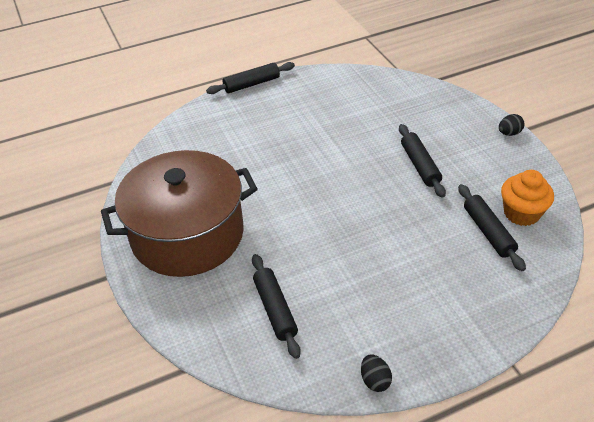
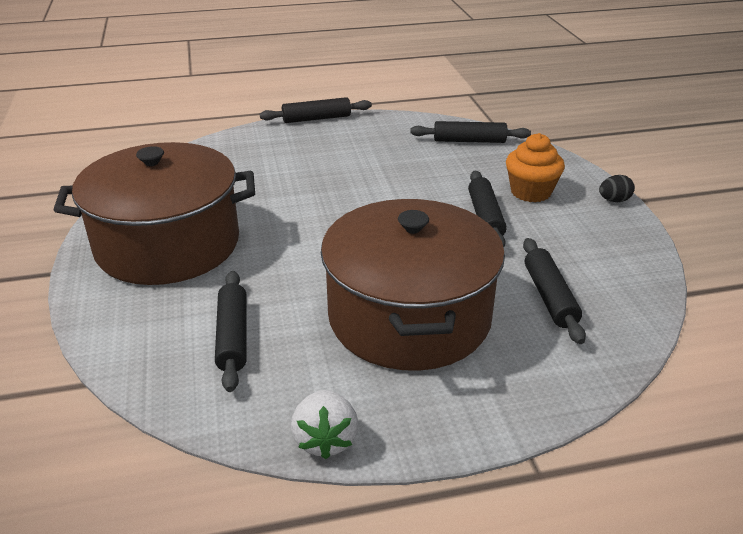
camera: 10 degrees right, 10 degrees down
(375, 380) = (325, 439): black egg -> white strawberry
(383, 89) = (469, 141): none -> black rolling pin
(395, 268) = (409, 317): none -> brown pot
(521, 213) = (602, 284): orange cupcake -> orange cupcake (530, 192)

